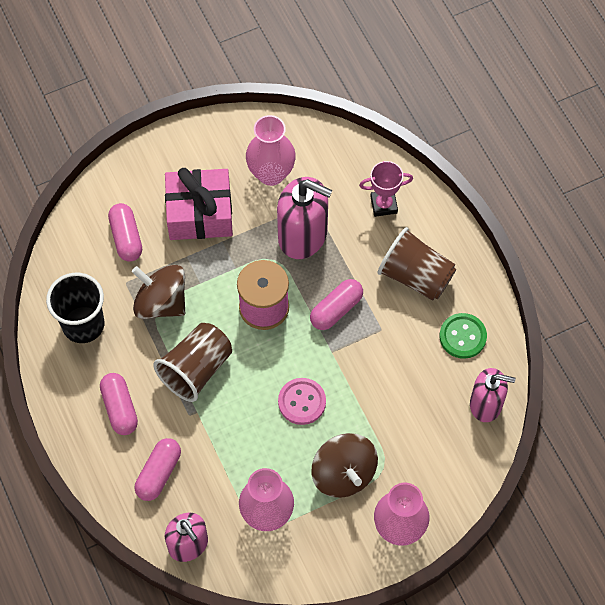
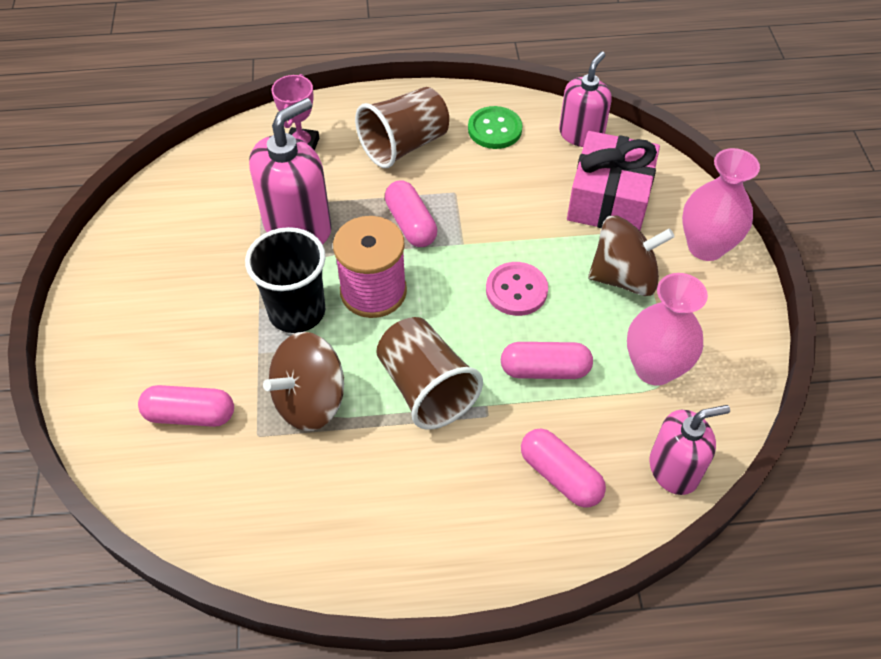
camera: 70 degrees left, 10 degrees down
(83, 324) = (294, 509): black cup -> black cup (297, 311)
(120, 408) = (445, 497): pink capsule -> pink capsule (545, 370)
(200, 213) = (205, 320): pink gift -> pink gift (609, 199)
(271, 173) = (197, 233): pink vase -> none

